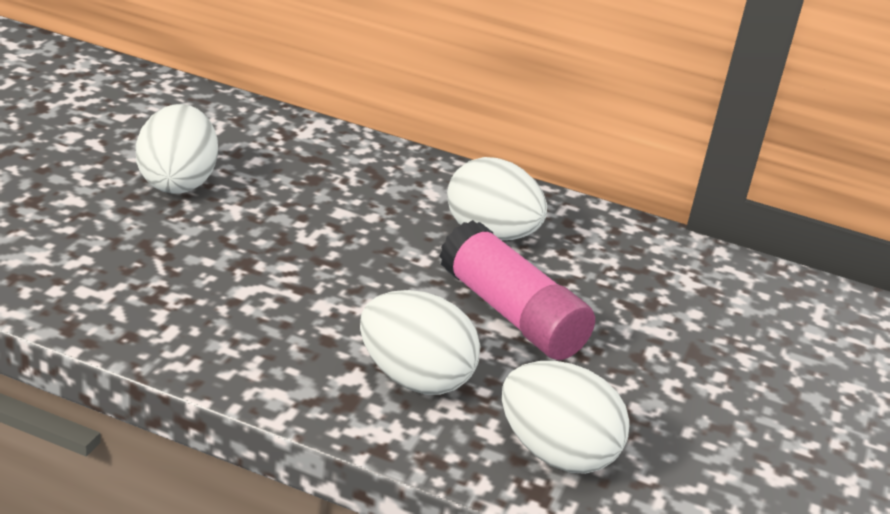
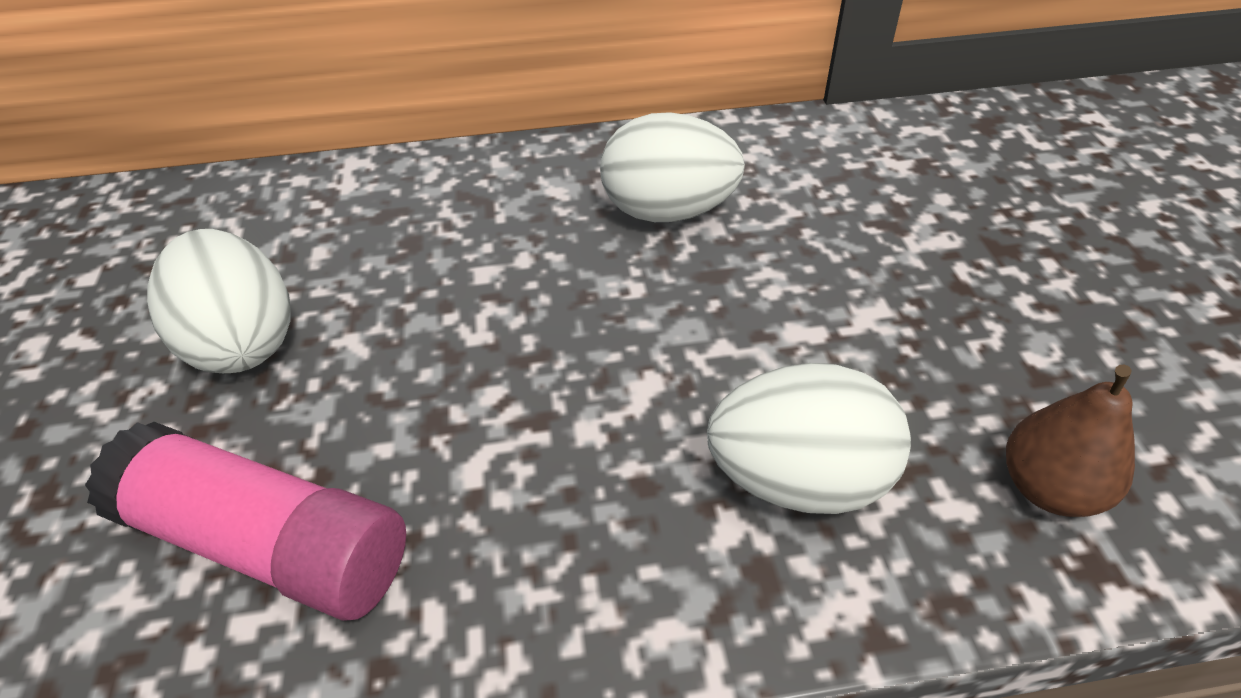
camera: 25 degrees left, 15 degrees up
(511, 314) = (794, 308): pink glue stick -> pink glue stick (267, 543)
(556, 454) = (1049, 488): white egg -> brown pear

